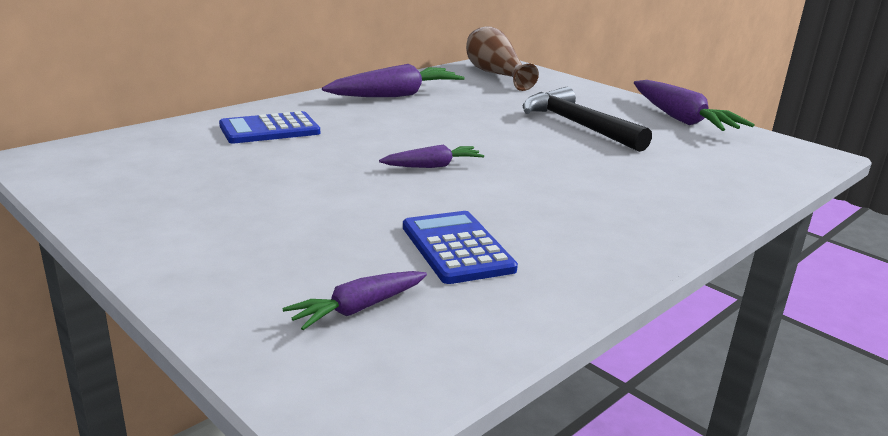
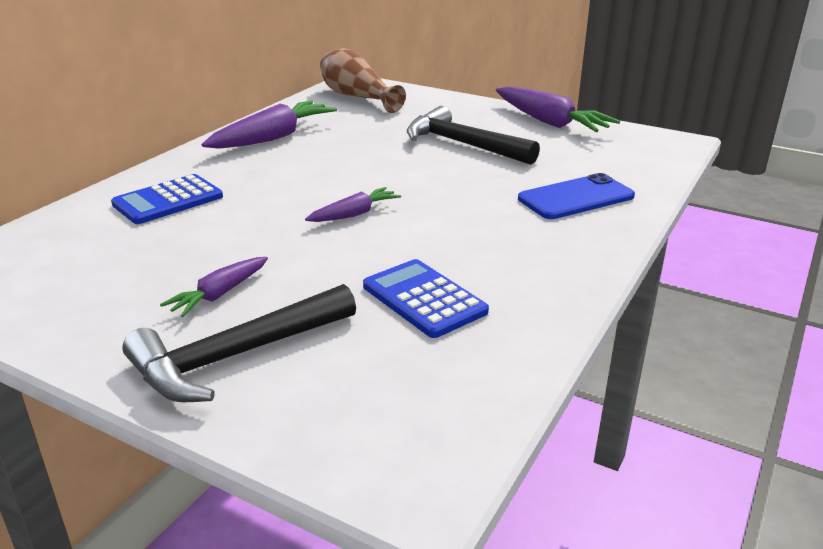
camera: 15 degrees left, 5 degrees up
(246, 262) = (237, 356): none -> black hammer
(358, 308) = (370, 381): purple carrot -> purple carrot (219, 294)
(672, 187) = (576, 198): none -> blue phone

